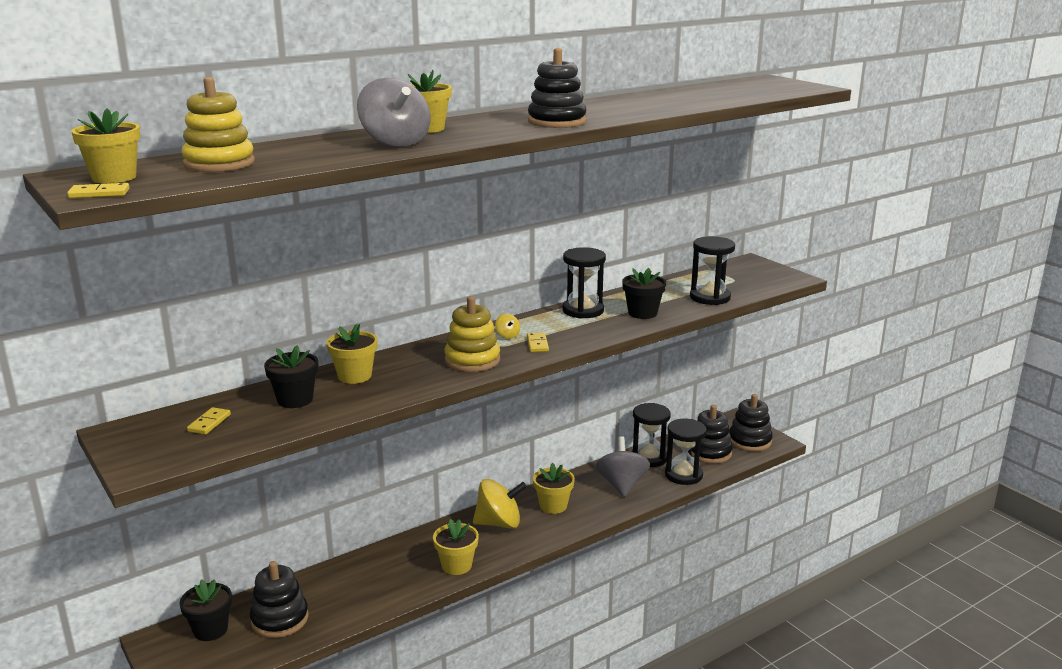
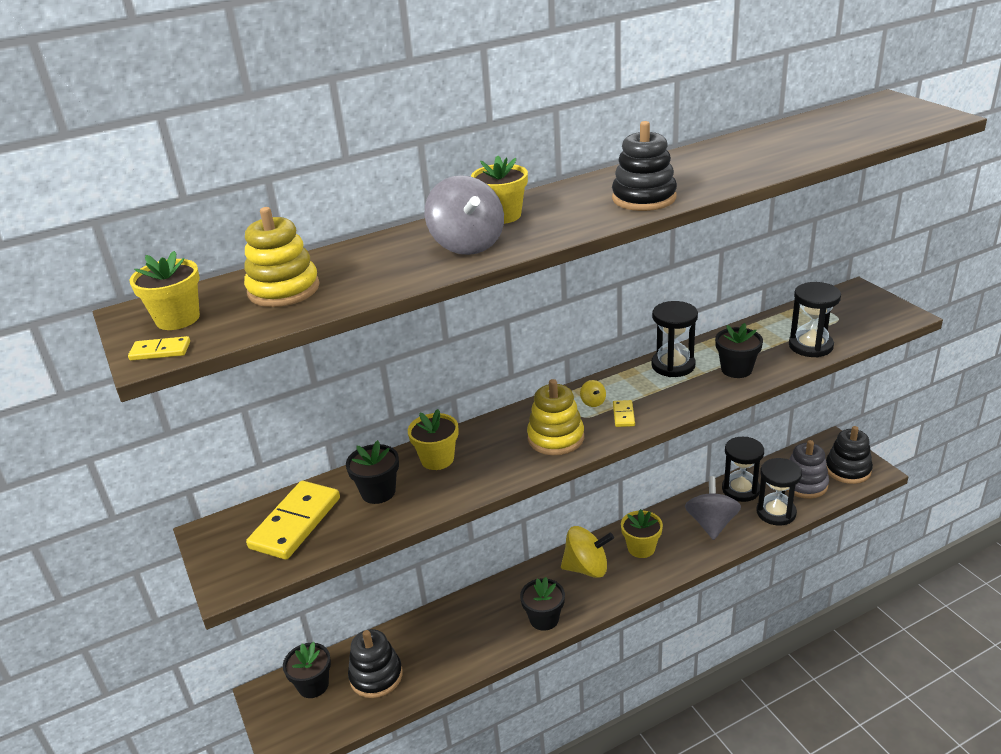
camera: 10 degrees right, 10 degrees up
(209, 423) = (295, 523): yellow domino -> yellow domino, size x2.22
(456, 565) = (544, 619): yellow flower pot -> black flower pot
(709, 452) = (804, 484): black stacking toy -> grey stacking toy

